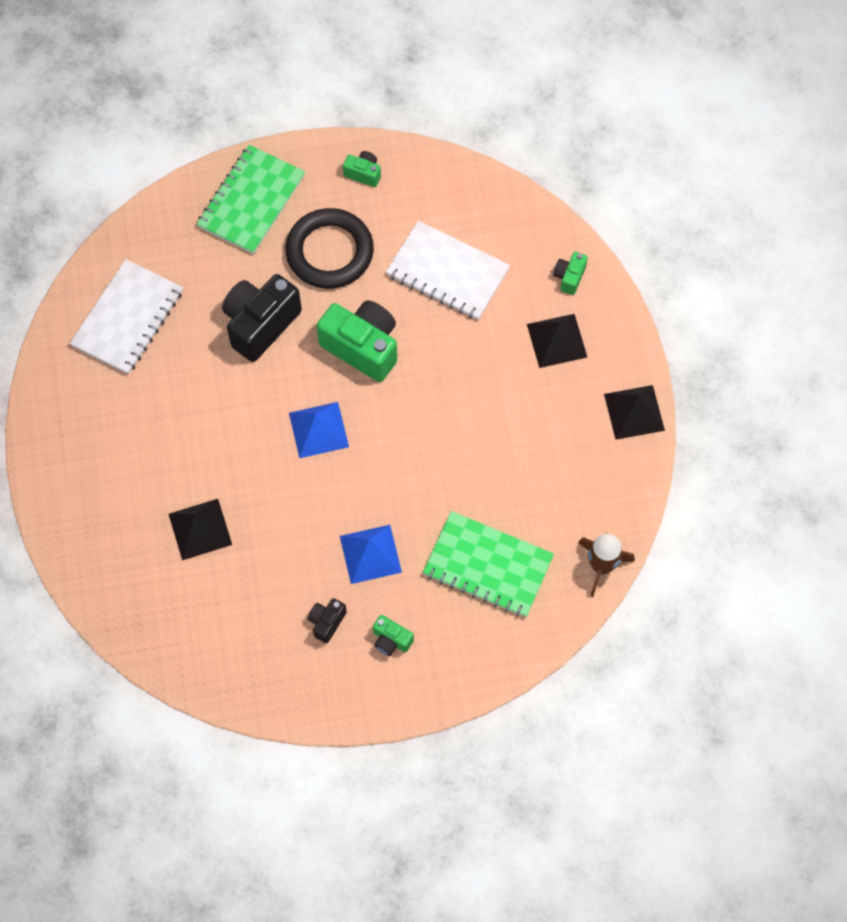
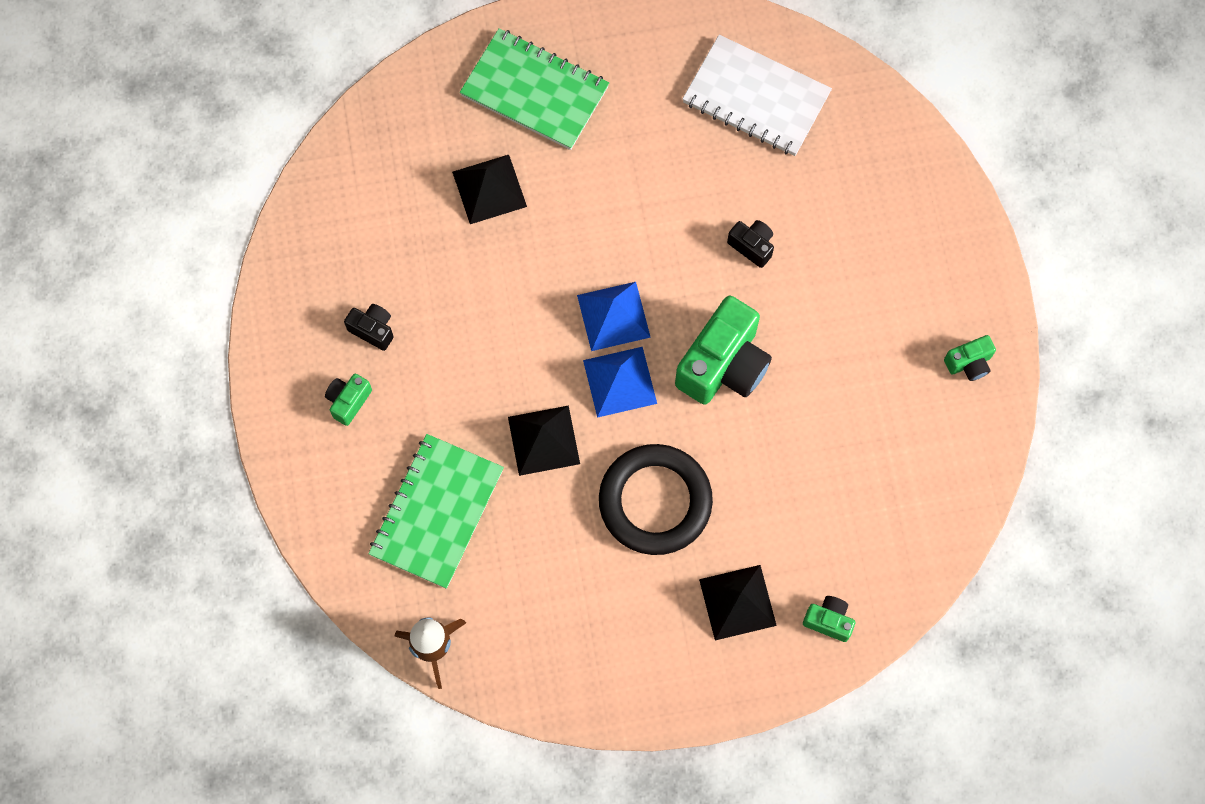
camera: 90 degrees right, 5 degrees up
(251, 201) = (922, 230): green notebook -> green notebook (534, 91)
(260, 324) = (752, 246): black camera -> black camera, size x0.48
(329, 252) = (854, 324): black ring -> black ring (655, 501)
(363, 173) = (969, 363): green camera -> green camera turned 45 degrees clockwise
(370, 554) = (455, 377): blue pyramid -> blue pyramid (620, 381)
(447, 272) = (830, 467): white notebook -> none
(634, 412) = (638, 697): black pyramid -> black pyramid (543, 440)

